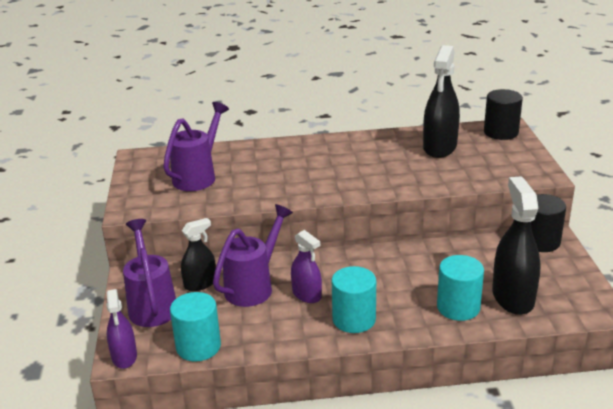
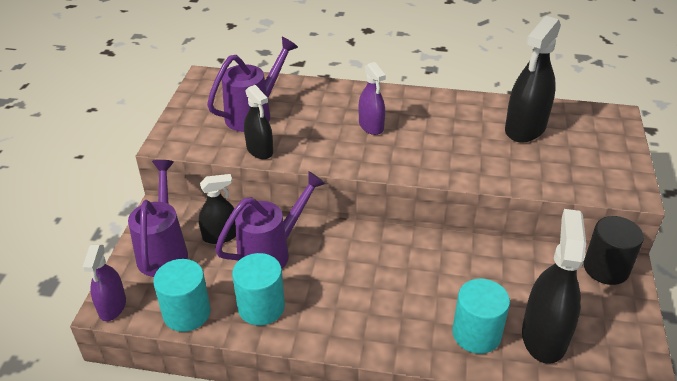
camera: 15 degrees right, 10 degrees up
(218, 201) = (260, 150): none -> black spray bottle
(306, 294) = (320, 276): purple spray bottle -> purple spray bottle (371, 126)
(354, 319) = (357, 320): turquoise cylinder -> turquoise cylinder (261, 307)
(501, 132) = (604, 122): black cylinder -> none

